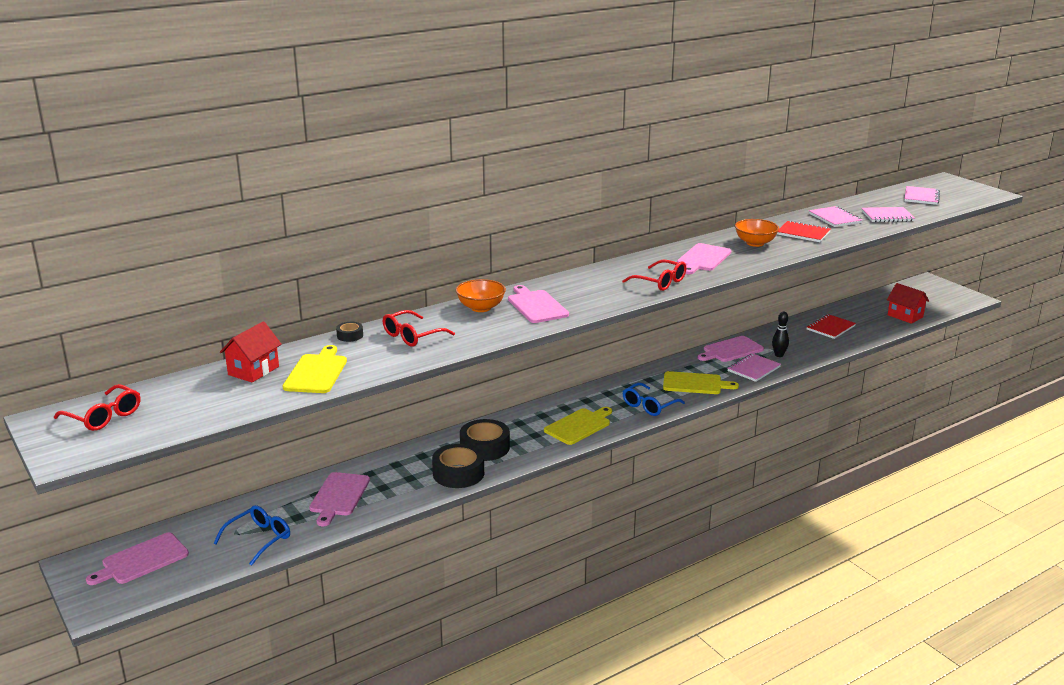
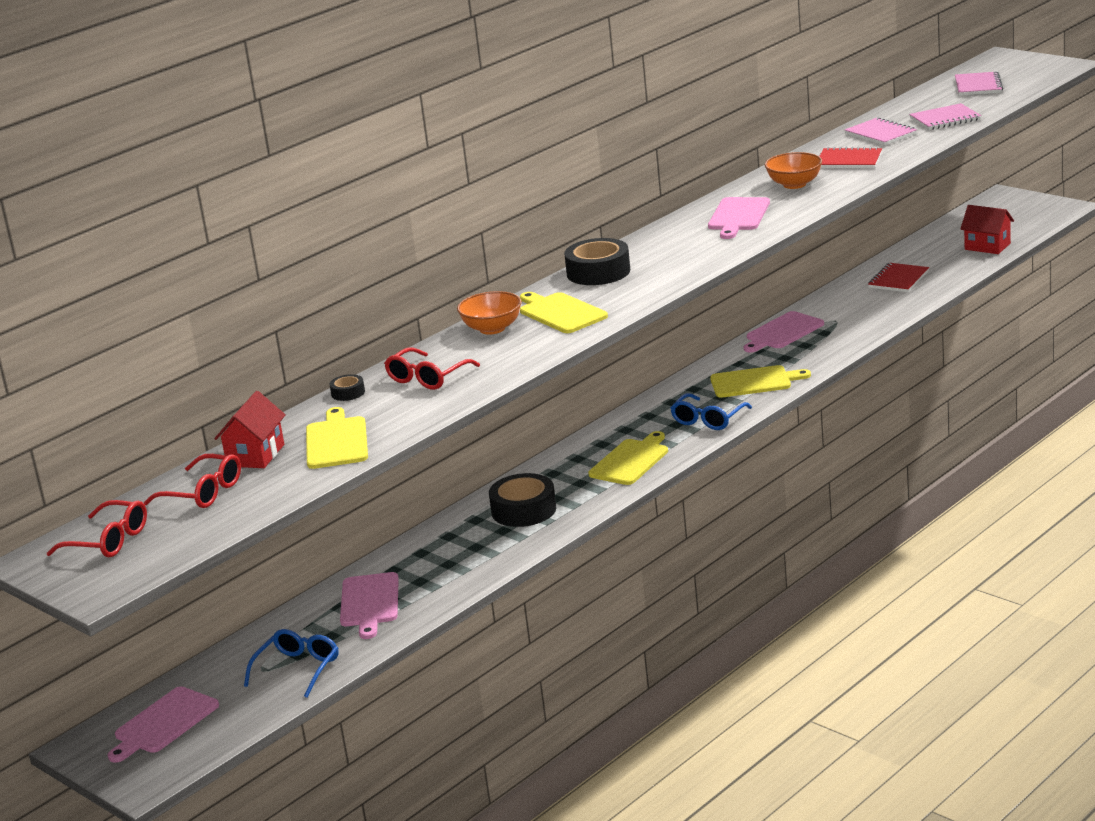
camera: 10 degrees left, 0 degrees up
(458, 473) = (506, 546): black tape -> black tape (598, 272)
(536, 306) = (560, 313): pink cutting board -> yellow cutting board
(660, 282) = (699, 255): red glasses -> red glasses (203, 493)
(753, 369) = (821, 349): pink notebook -> none
(779, 355) = (846, 326): black bowling pin -> none

